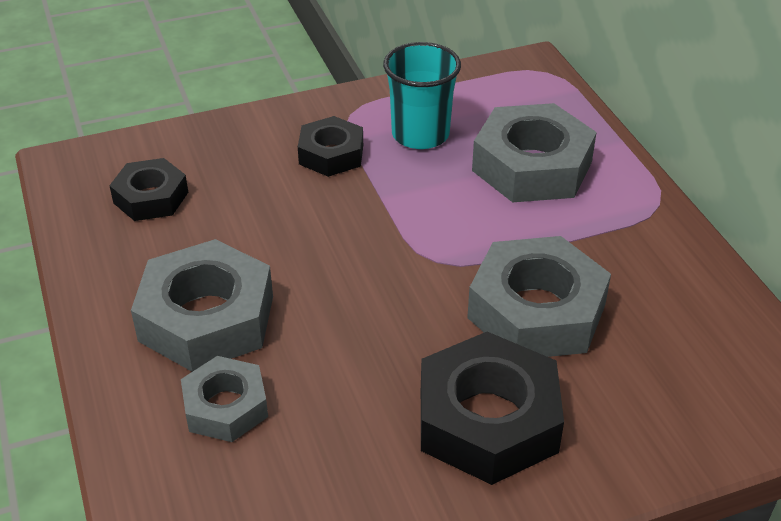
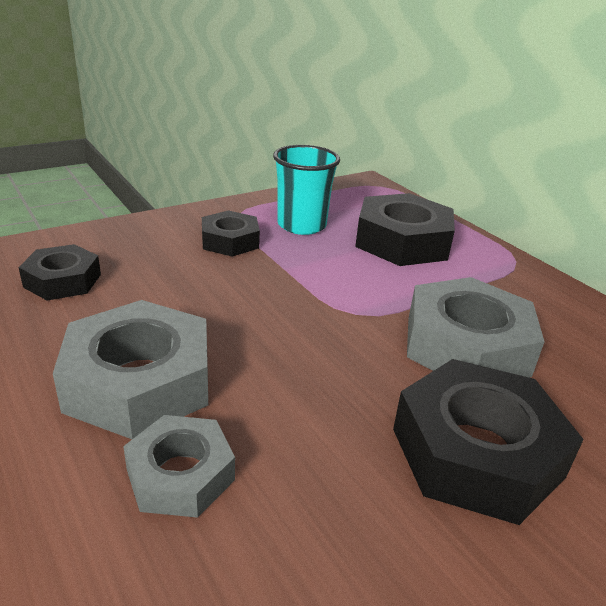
camera: 15 degrees left, 10 degrees down
(532, 166) = (402, 241): grey nut -> black nut

